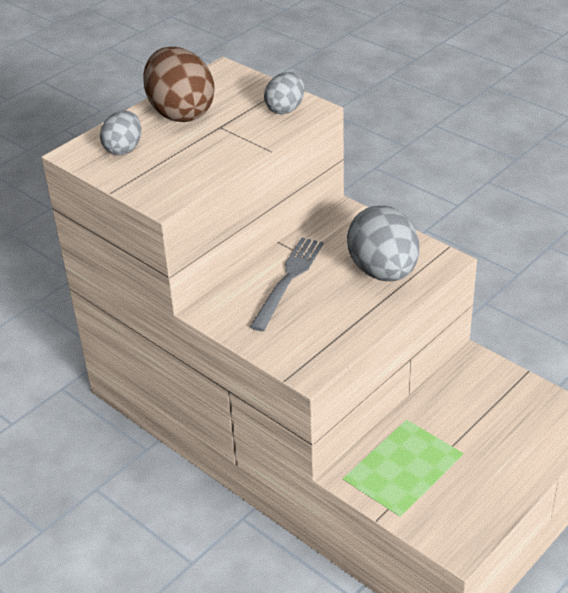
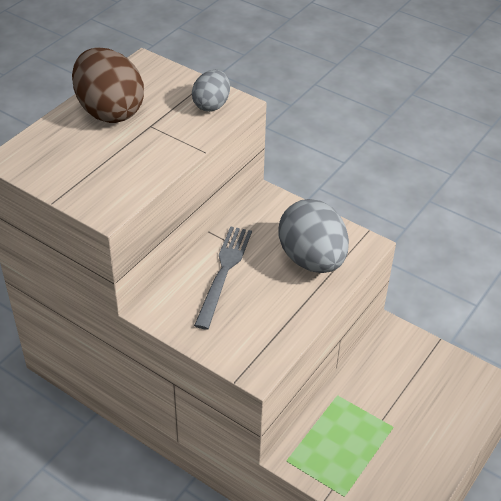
camera: 10 degrees left, 5 degrees up
(123, 149) = (58, 153): grey egg -> none

